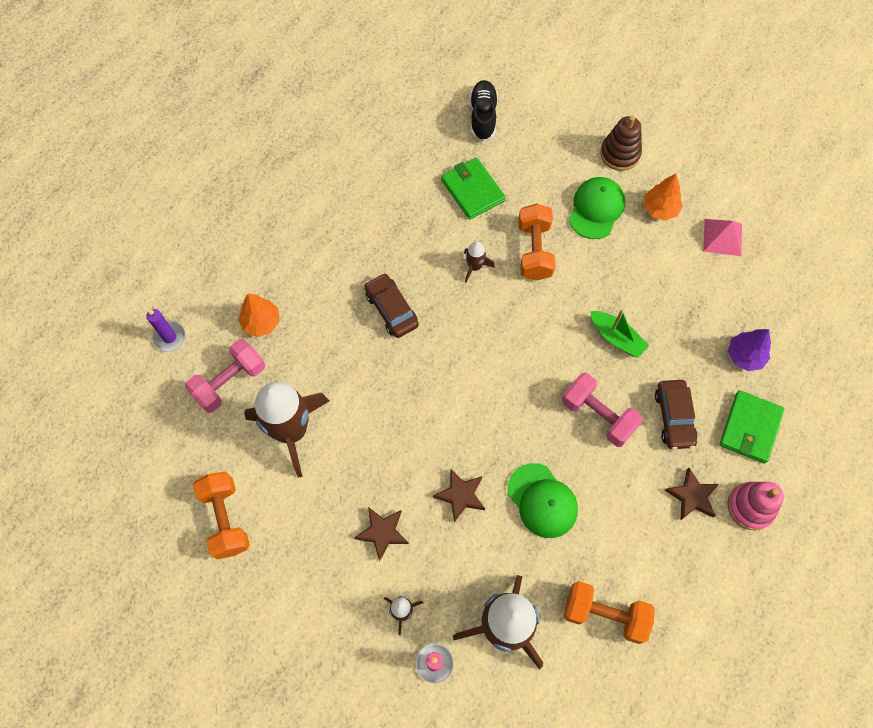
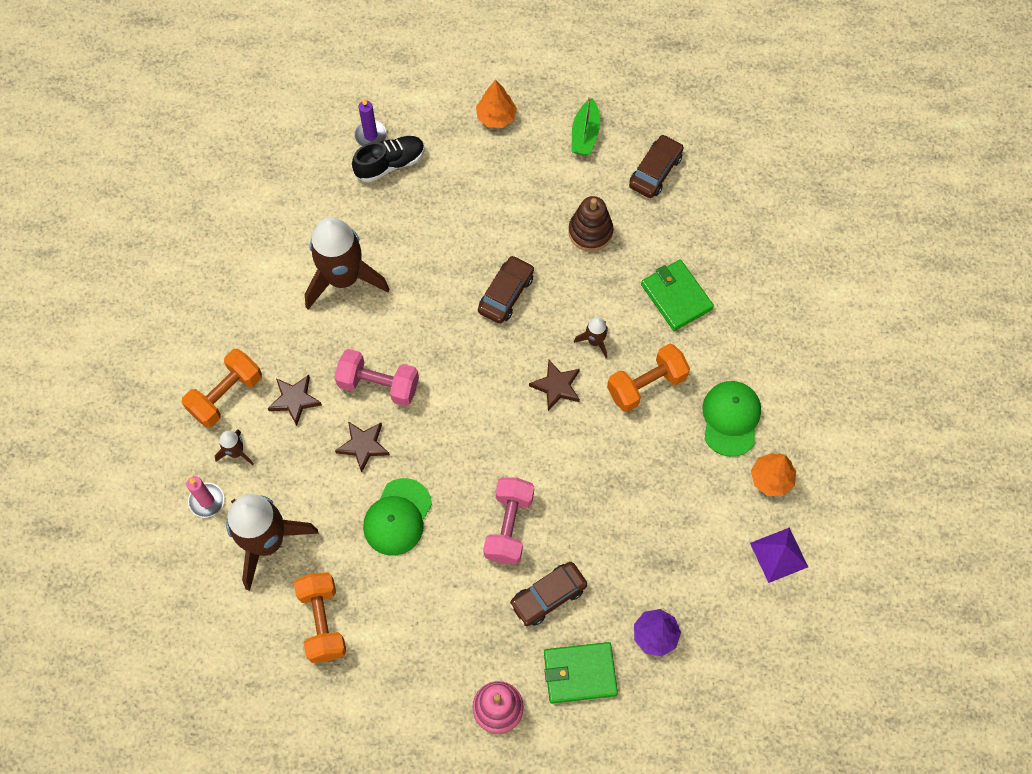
camera: 60 degrees right, 0 degrees up
(225, 519) = (239, 272): orange dumbbell -> orange dumbbell (226, 395)
(229, 382) = (358, 205): pink dumbbell -> pink dumbbell (378, 385)
(261, 322) = (428, 196): orange tree -> orange tree (496, 117)
(356, 146) = (655, 171): none -> brown car
(472, 190) = (676, 296): green wallet -> green wallet turned 60 degrees counterclockwise
(483, 116) = (766, 262): black shoe -> black shoe (390, 164)
(596, 209) = (731, 418): green cap -> green cap turned 75 degrees counterclockwise
(616, 338) = (600, 504): green boat -> green boat (585, 134)
(620, 154) = (811, 410): brown stacking toy -> brown stacking toy (590, 232)
(692, 496) = (477, 649): brown star -> brown star (556, 386)
(722, 237) = (778, 555): pink pyramid -> purple pyramid

